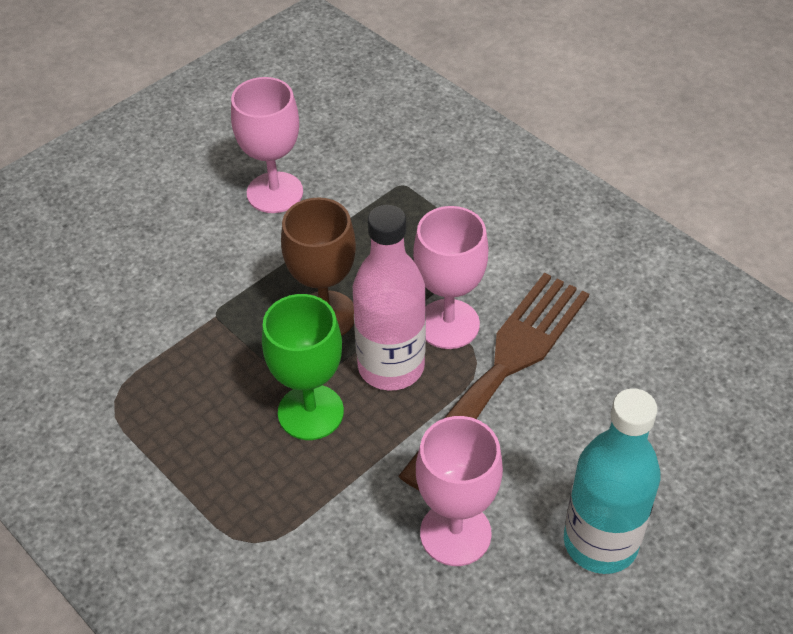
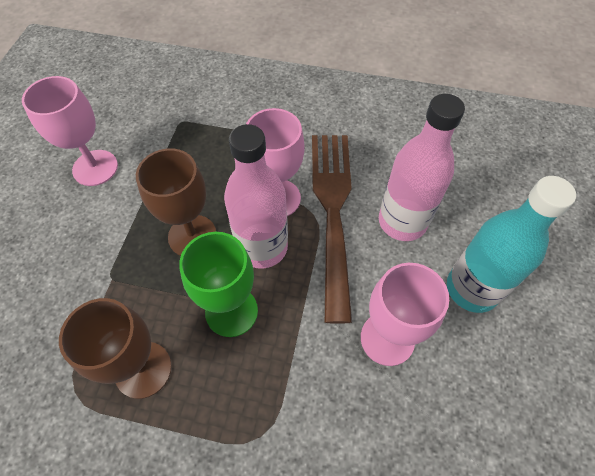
camera: 35 degrees left, 10 degrees up
(187, 417) = (143, 369): none -> brown goblet
(577, 426) = (402, 221): none -> pink bottle

